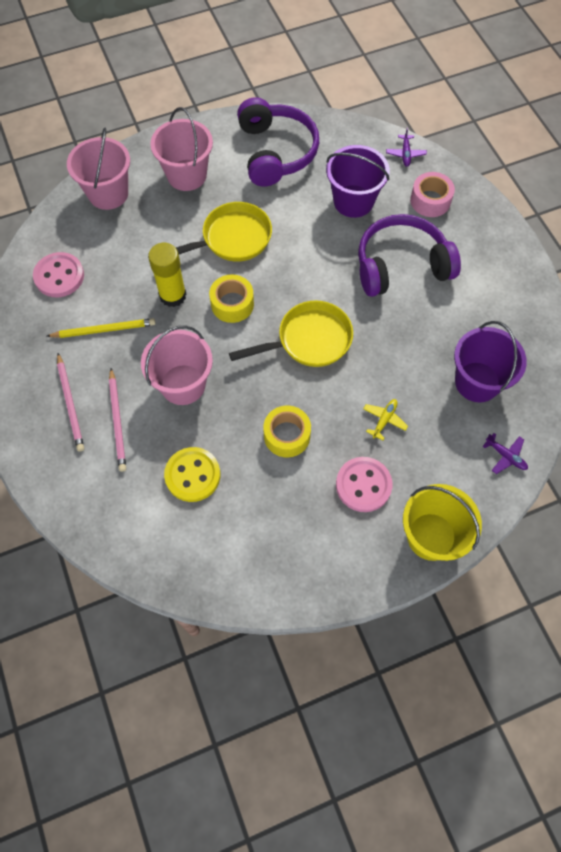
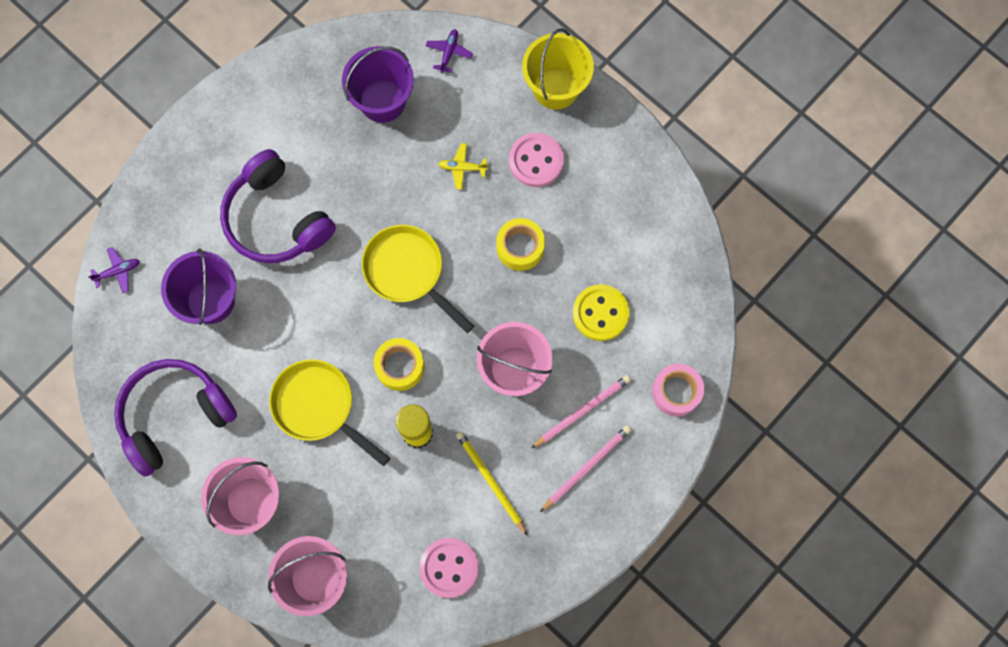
camera: 115 degrees left, 10 degrees up
(430, 201) = (176, 221): pink tape -> pink tape (676, 392)

